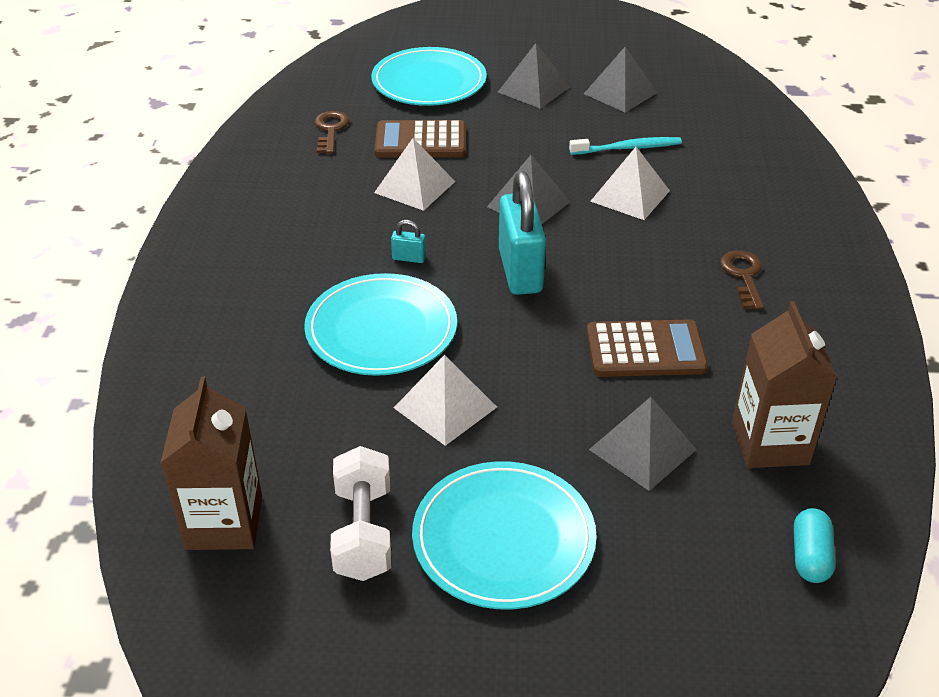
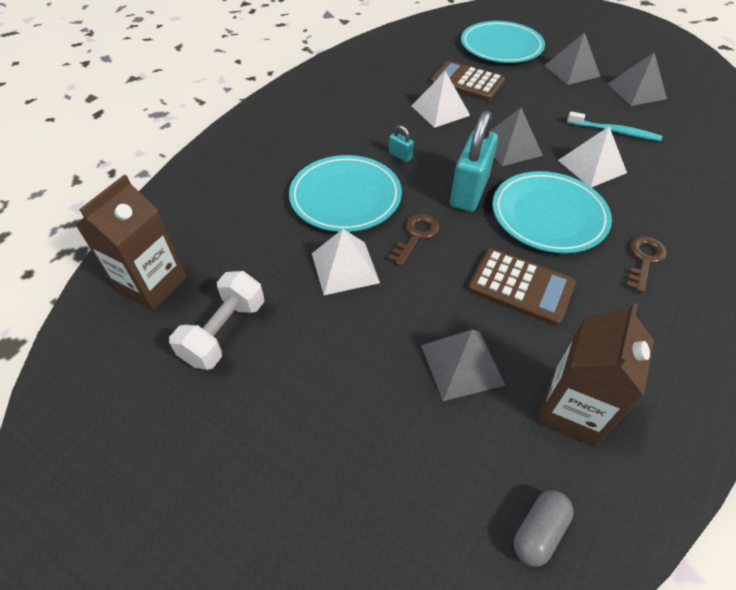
camera: 30 degrees right, 10 degrees up
(330, 130) = (414, 58): brown key -> brown key (416, 236)
(503, 539) = (309, 385): turquoise plate -> turquoise plate (548, 215)
(810, 556) = (538, 531): turquoise capsule -> grey capsule

